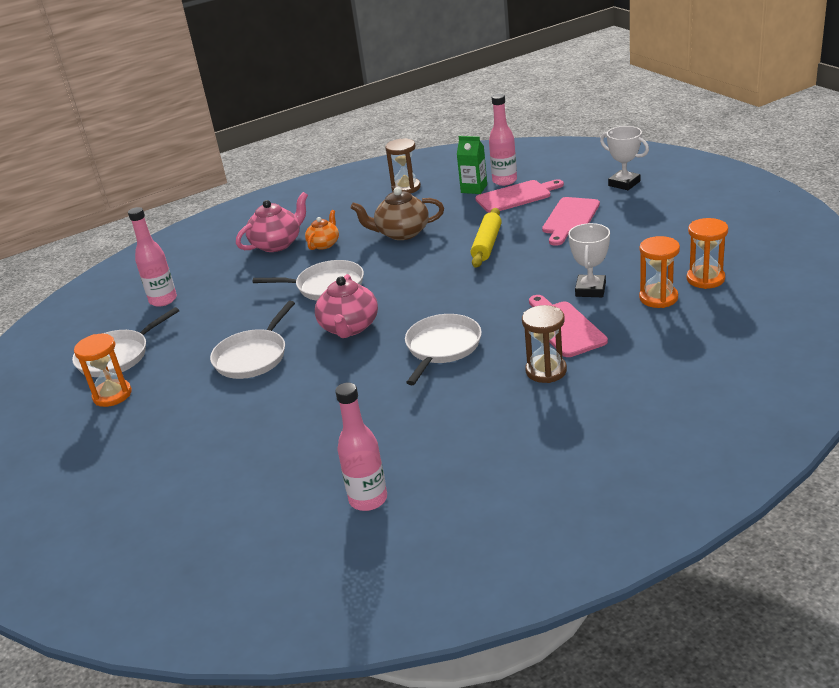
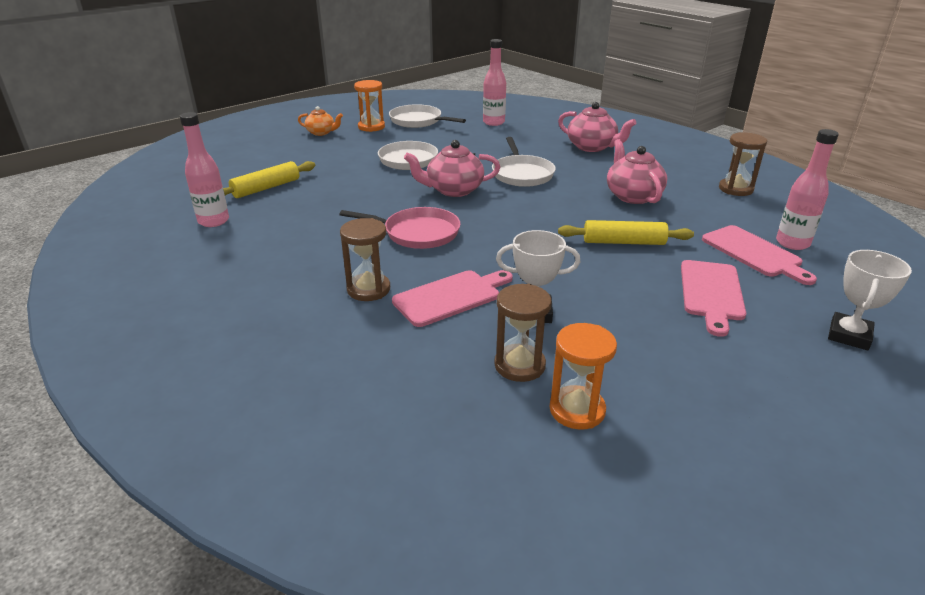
camera: 75 degrees right, 0 degrees up
(283, 468) = (266, 188): none -> yellow rolling pin
(324, 244) = (598, 165): orange teapot -> orange teapot (321, 132)
(401, 233) = (632, 196): brown teapot -> pink teapot
(442, 347) = (418, 233): white pan -> pink pan
(474, 189) = (758, 226): green carton -> none
(570, 219) = (711, 293): pink cutting board -> pink cutting board turned 90 degrees counterclockwise
(658, 298) = (519, 365): orange hourglass -> brown hourglass

